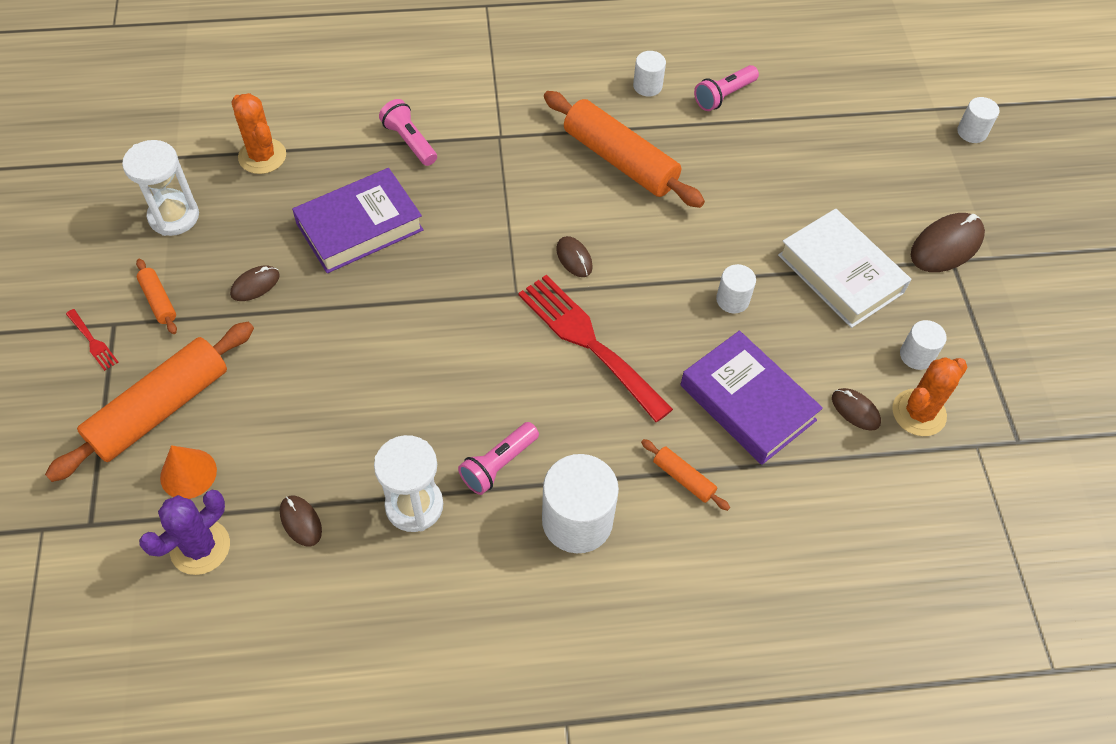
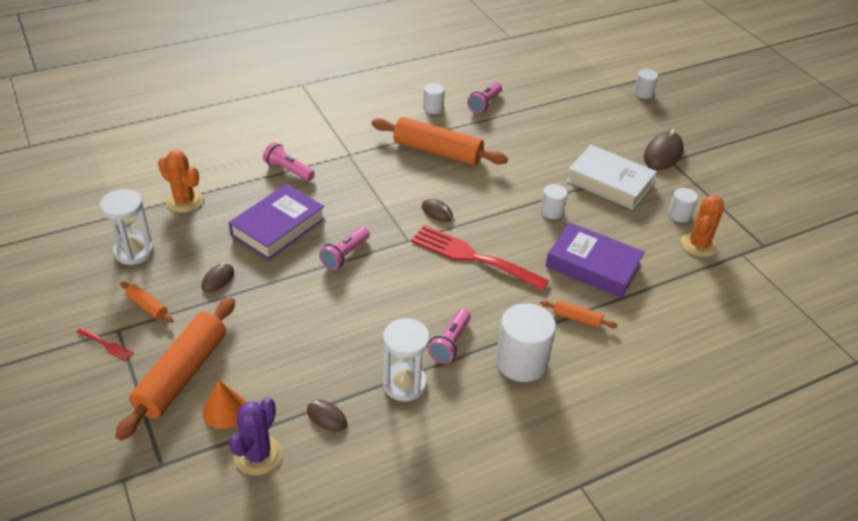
camera: 20 degrees left, 15 degrees down
(424, 293) = (345, 255): none -> pink flashlight
(855, 410) = (661, 253): brown mouse -> none

